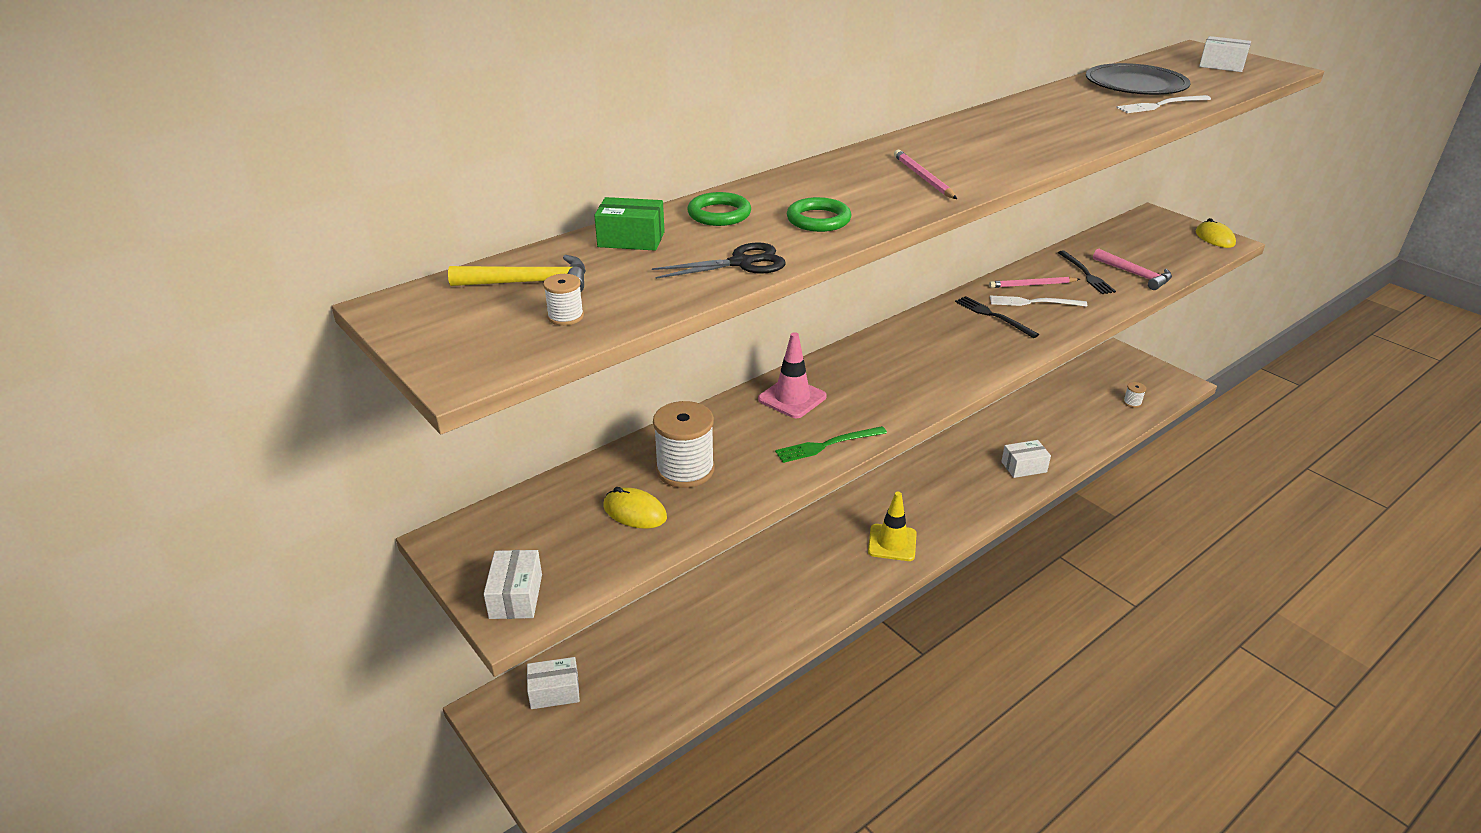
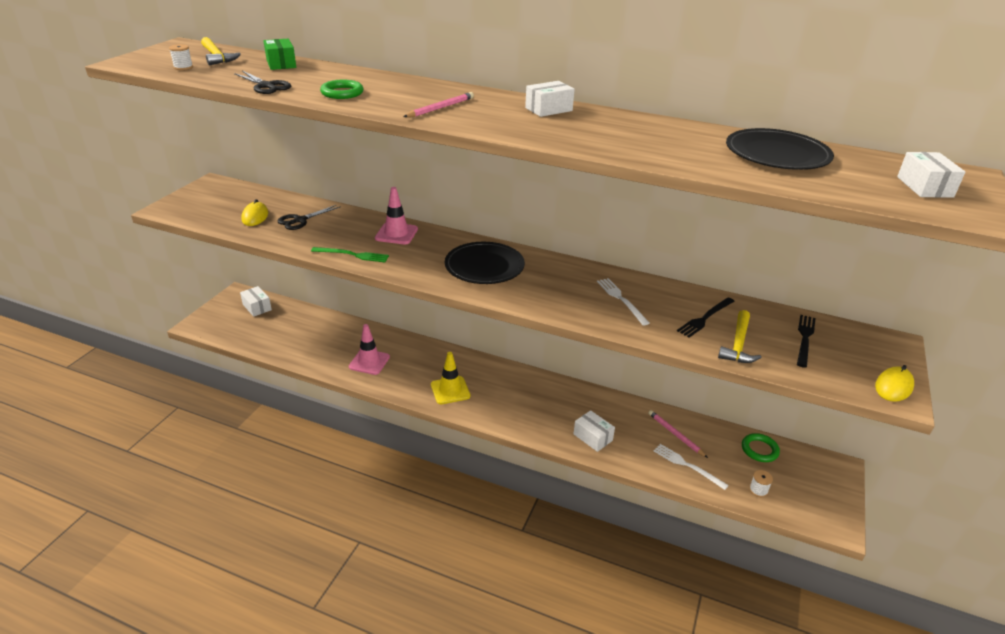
camera: 60 degrees right, 0 degrees up
(516, 596) = (177, 207): white box -> white box (548, 109)
(685, 470) = (300, 220): white spool -> black scissors
(719, 214) = (330, 73): green ring -> green ring (759, 450)
(789, 598) = (369, 362): none -> pink traffic cone
(827, 445) = (352, 255): green fork -> green fork turned 150 degrees clockwise
(918, 358) = (484, 266): none -> black plate
(993, 316) = (578, 285): black fork -> black fork (804, 338)
(1032, 285) = (651, 295): pink pencil -> pink pencil (675, 435)
(1135, 274) = (738, 344): pink hammer -> yellow hammer
(1161, 105) = (731, 166): white fork -> white fork (687, 465)

